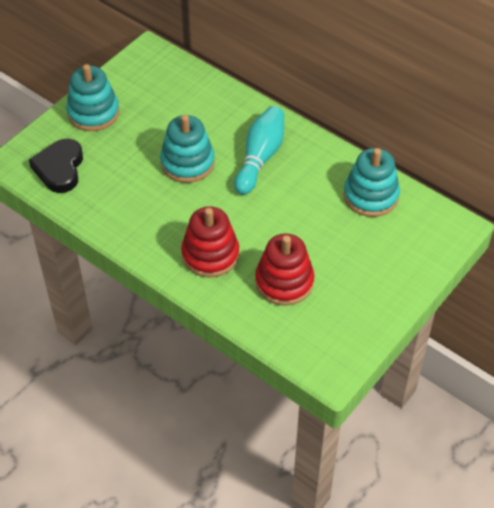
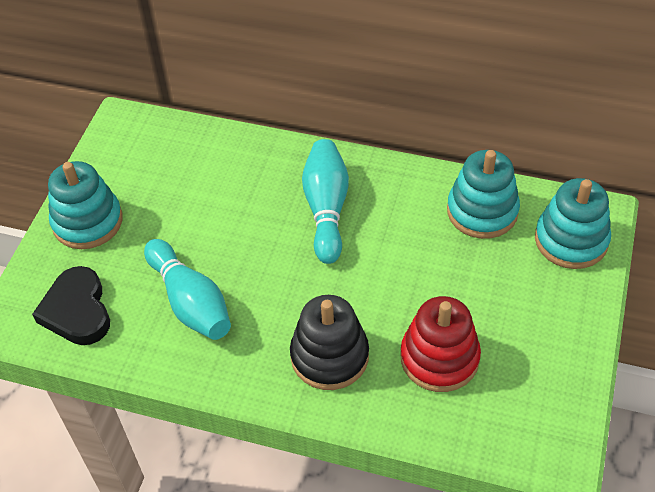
camera: 20 degrees left, 0 degrees up
(136, 188) = (190, 302): none -> turquoise bowling pin
(187, 163) = (240, 246): turquoise stacking toy -> turquoise stacking toy (571, 240)
(210, 254) = (329, 356): red stacking toy -> black stacking toy

